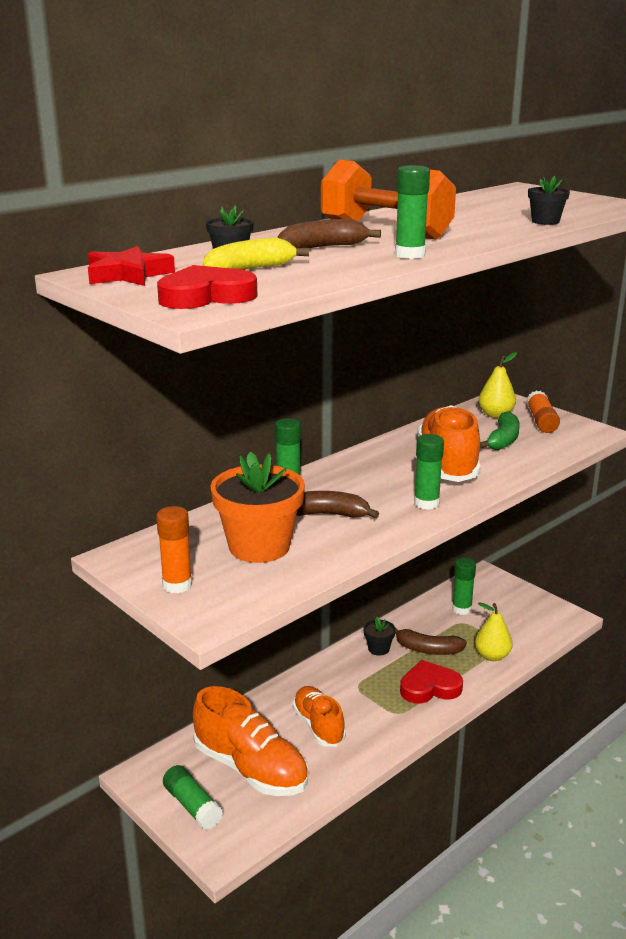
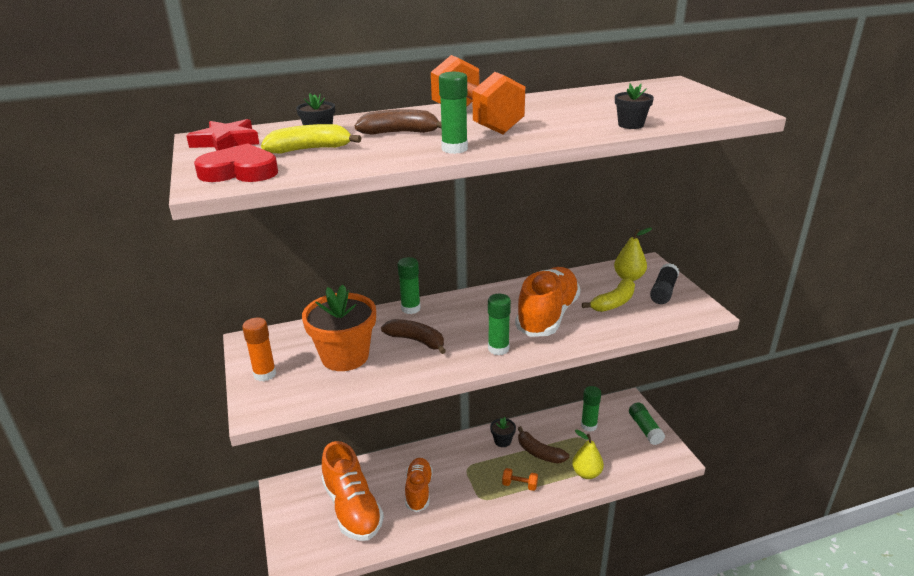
camera: 25 degrees right, 5 degrees up
(192, 806) = (298, 523): green glue stick -> green glue stick (645, 429)
(429, 687) = (519, 485): red heart -> orange dumbbell
(503, 440) = (613, 303): green banana -> yellow banana
(541, 421) = (663, 291): orange glue stick -> black glue stick

